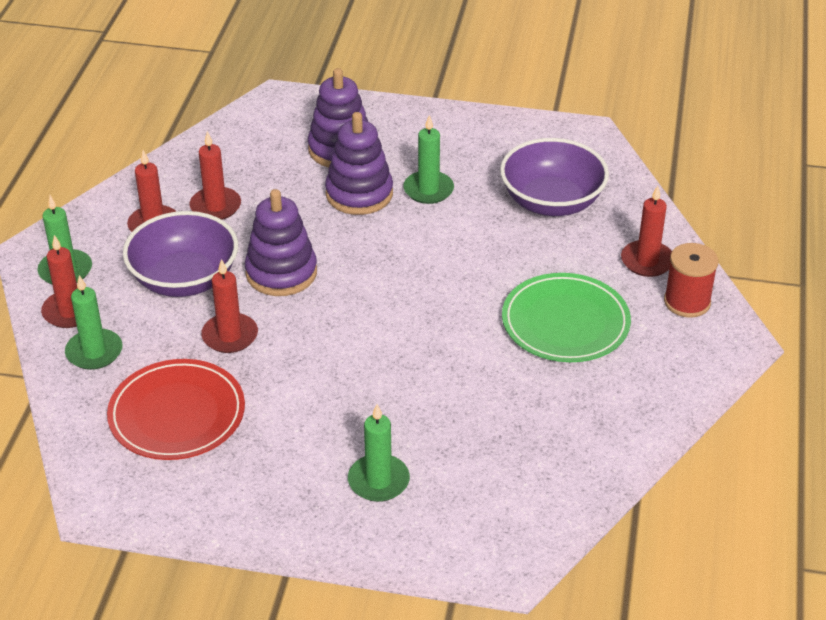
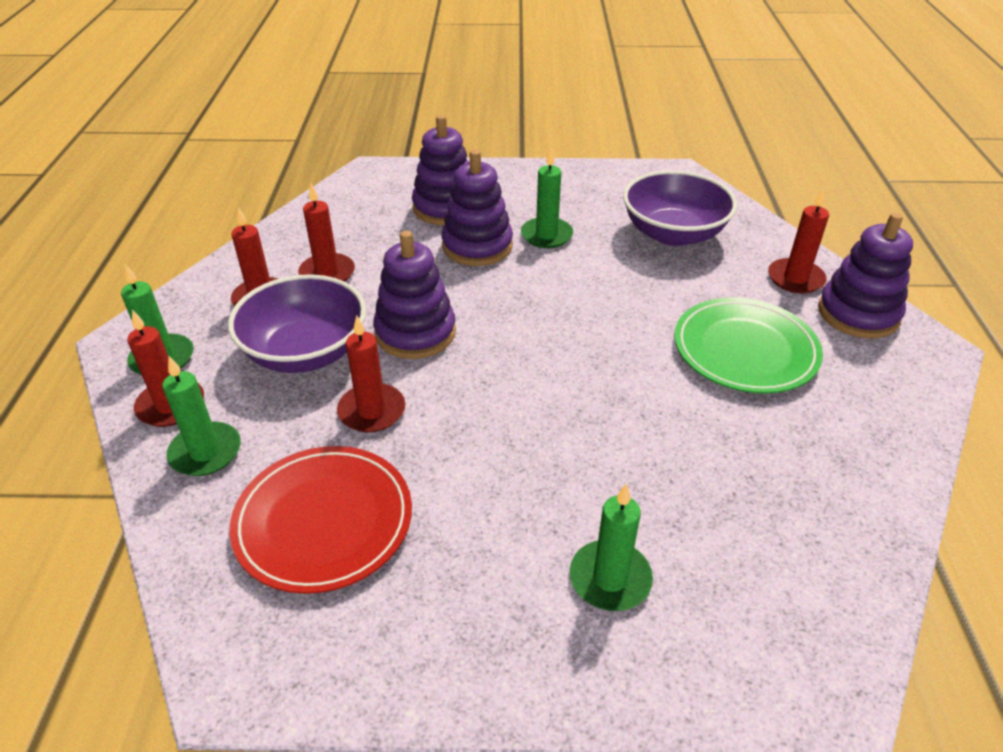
camera: 10 degrees left, 0 degrees up
(687, 302) = (858, 314): red spool -> purple stacking toy

